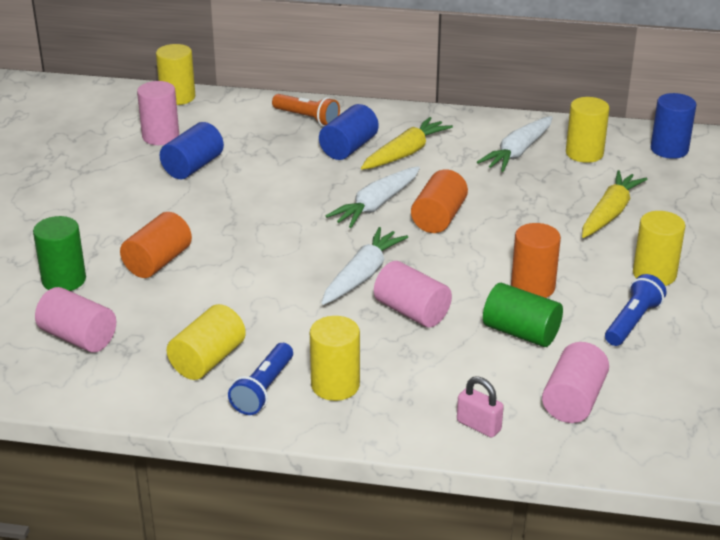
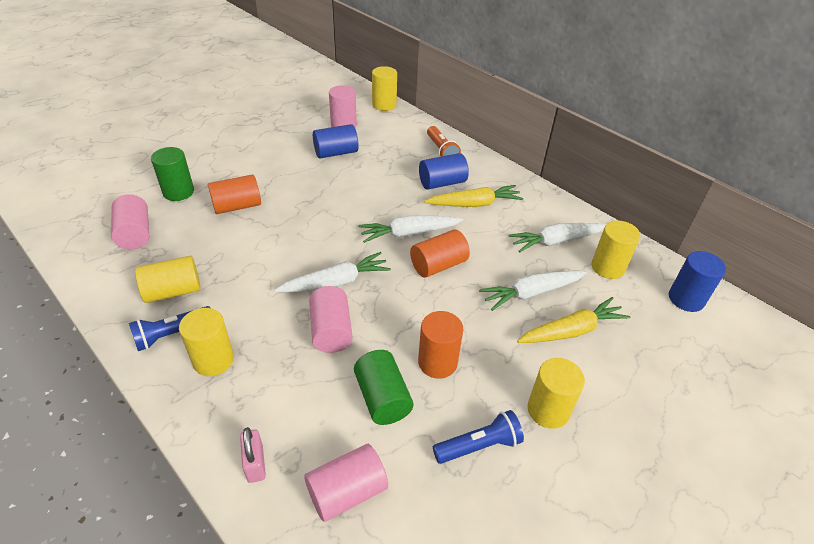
camera: 35 degrees right, 10 degrees up
(546, 201) = (531, 293): none -> white carrot

